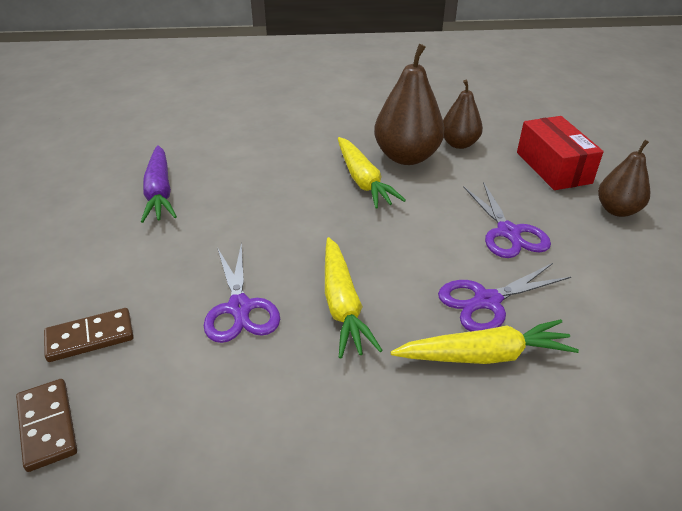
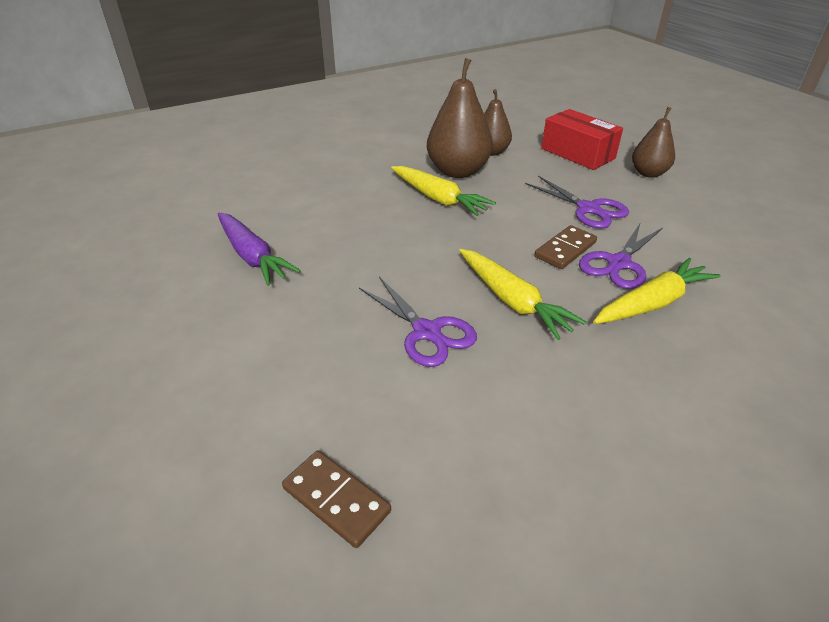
camera: 25 degrees left, 0 degrees up
(90, 337) = (304, 406): brown domino -> brown domino (565, 249)

